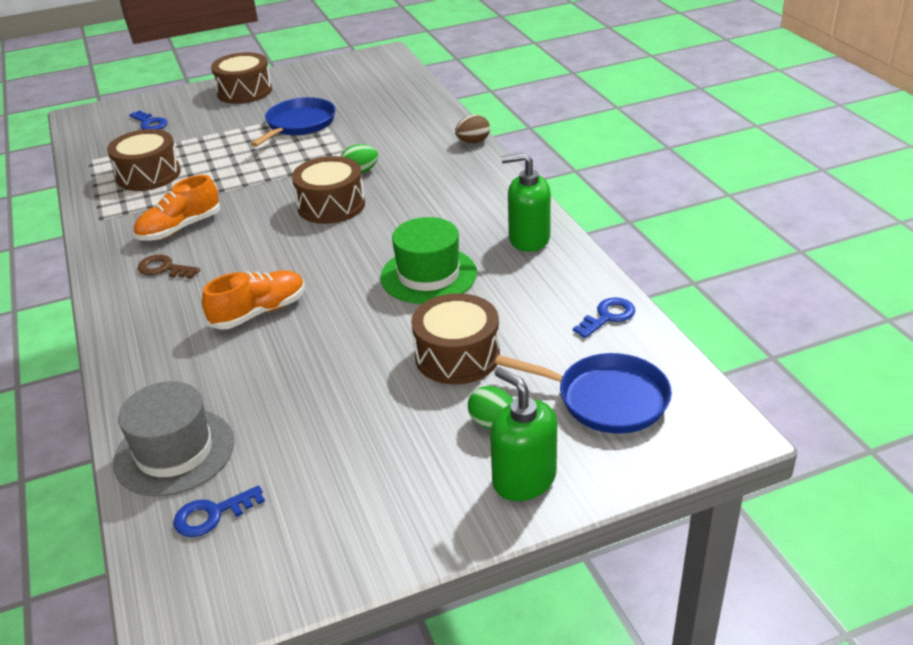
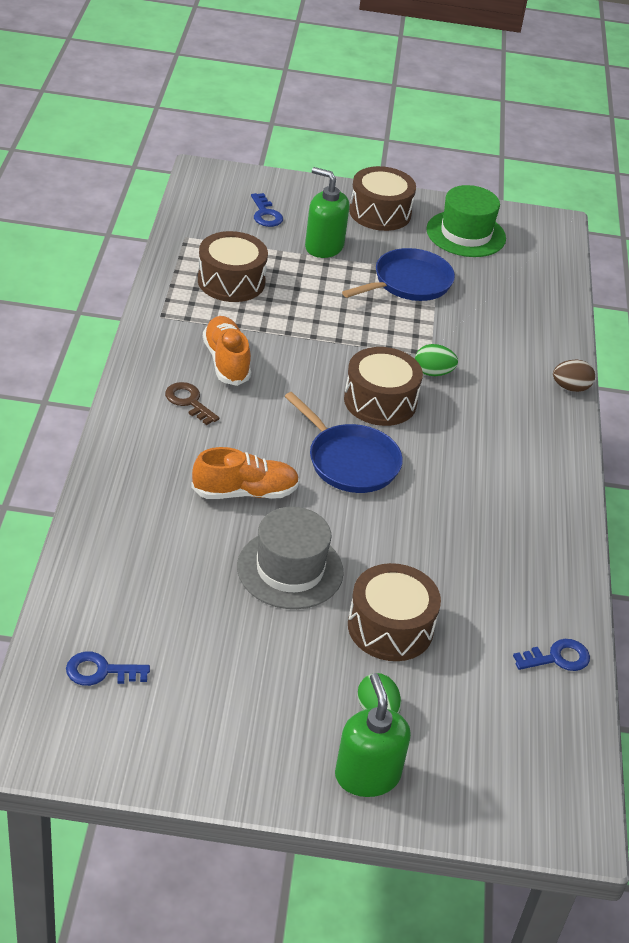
camera: 20 degrees right, 5 degrees up
(174, 452) = (101, 598): grey hat -> grey hat (290, 569)
(180, 228) = (226, 361): orange shoe -> orange shoe turned 90 degrees clockwise
(428, 275) = (421, 527): green hat -> green hat (466, 234)
(528, 239) = (544, 534): green soap dispenser -> green soap dispenser (324, 247)
(607, 399) = (493, 740): blue pan -> blue pan (350, 461)

